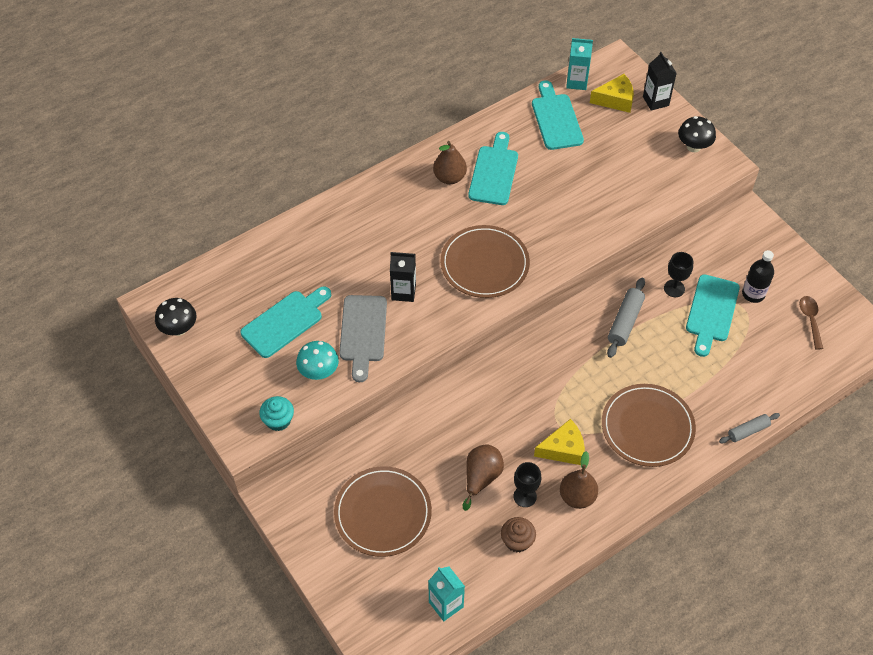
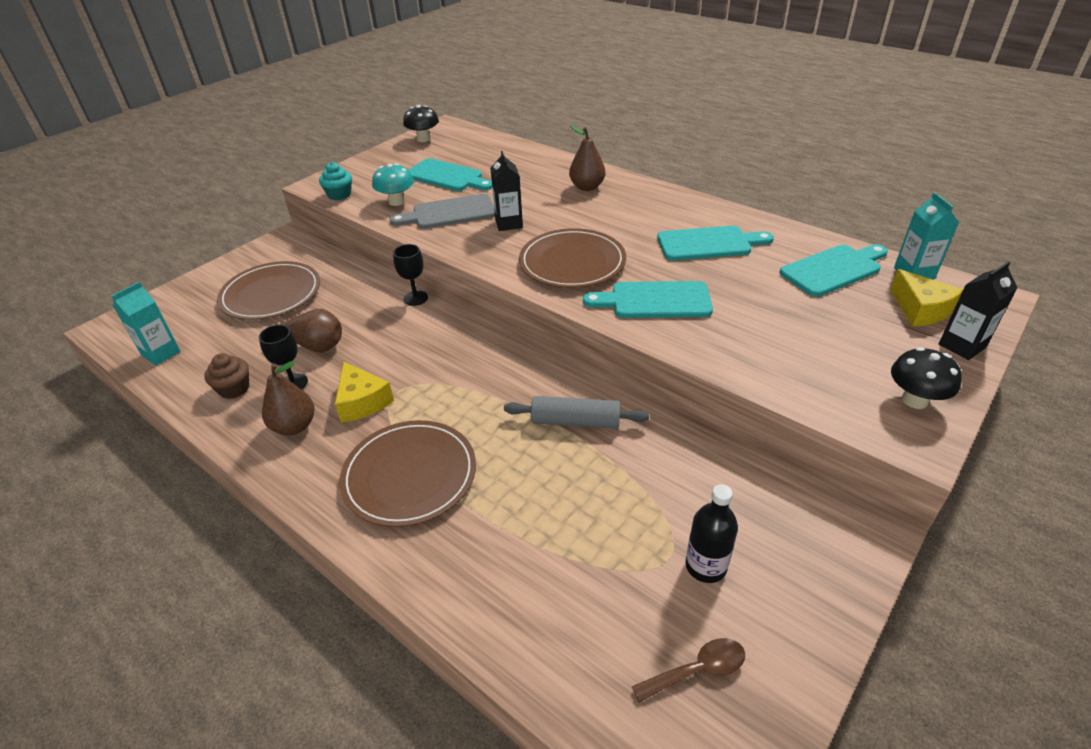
camera: 75 degrees right, 15 degrees down
(449, 177) = (677, 219): brown pear -> brown pear (587, 187)
(674, 288) = (660, 462): black goblet -> black goblet (415, 298)
(711, 312) = (640, 514): turquoise cutting board -> turquoise cutting board (654, 300)
(748, 431) = (427, 603): grey rolling pin -> none

